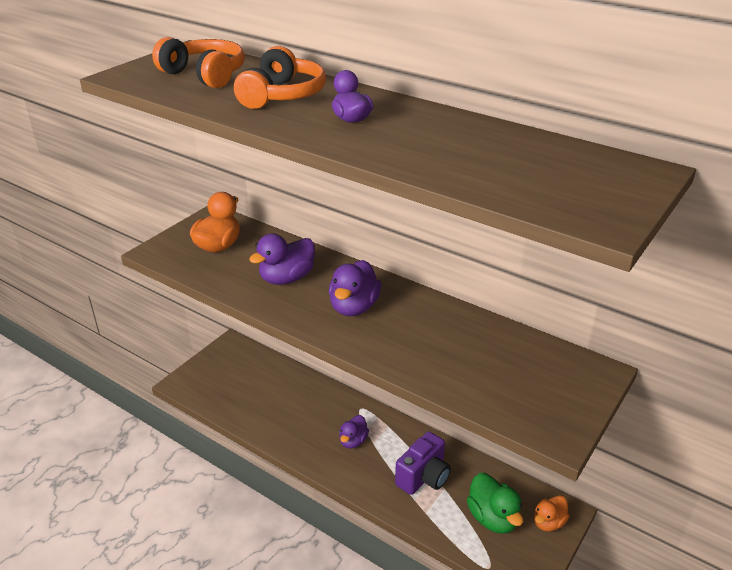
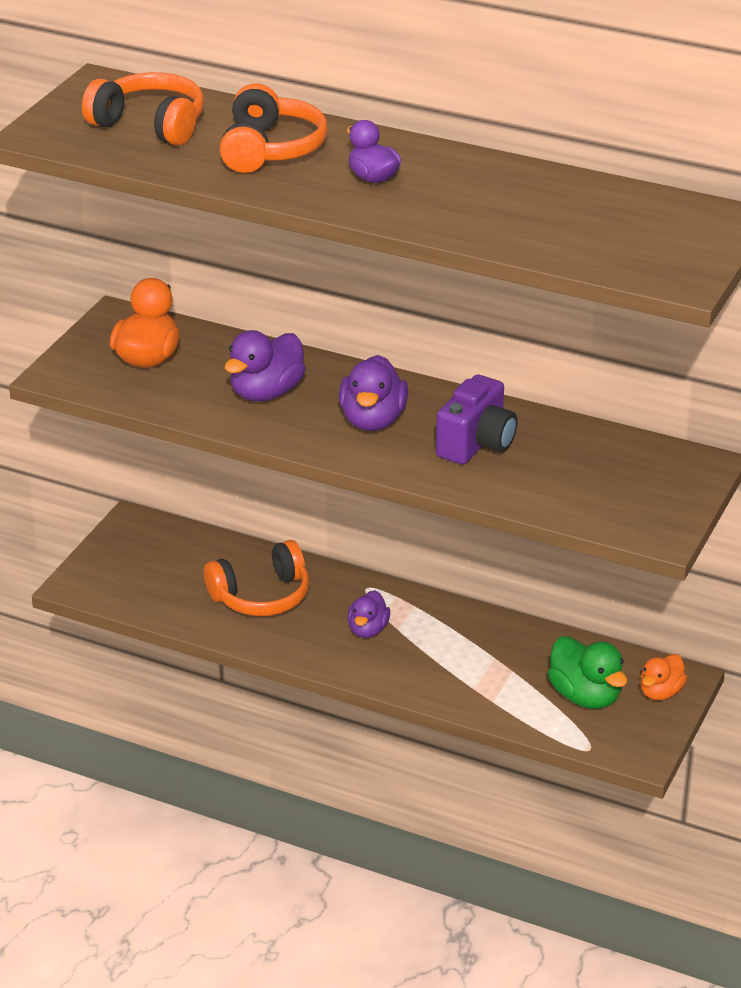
camera: 10 degrees left, 0 degrees up
(291, 406) = (261, 596): none -> orange headphones
(423, 477) = (481, 661): purple camera -> purple camera (476, 444)

